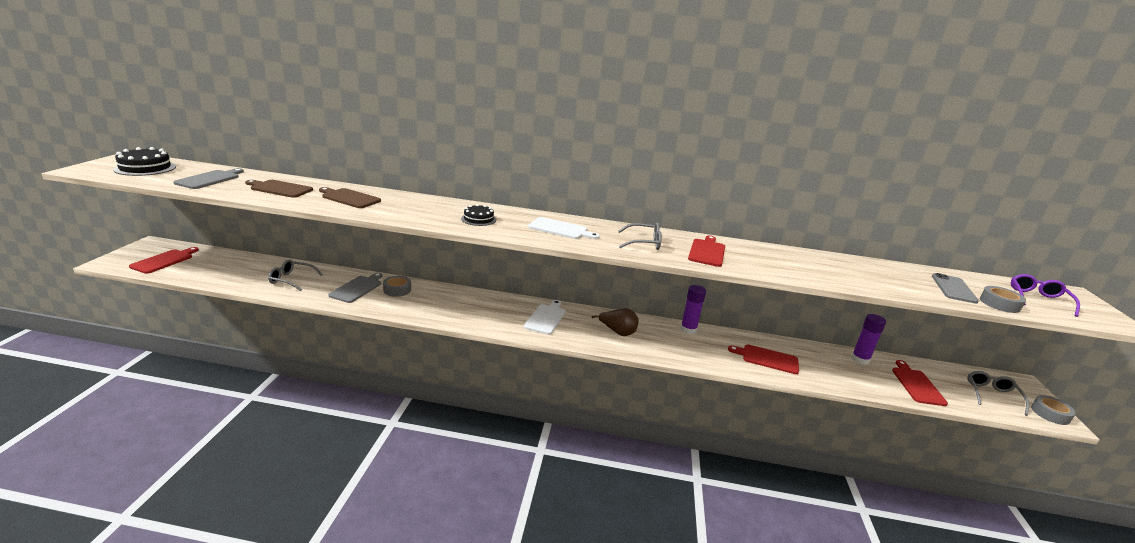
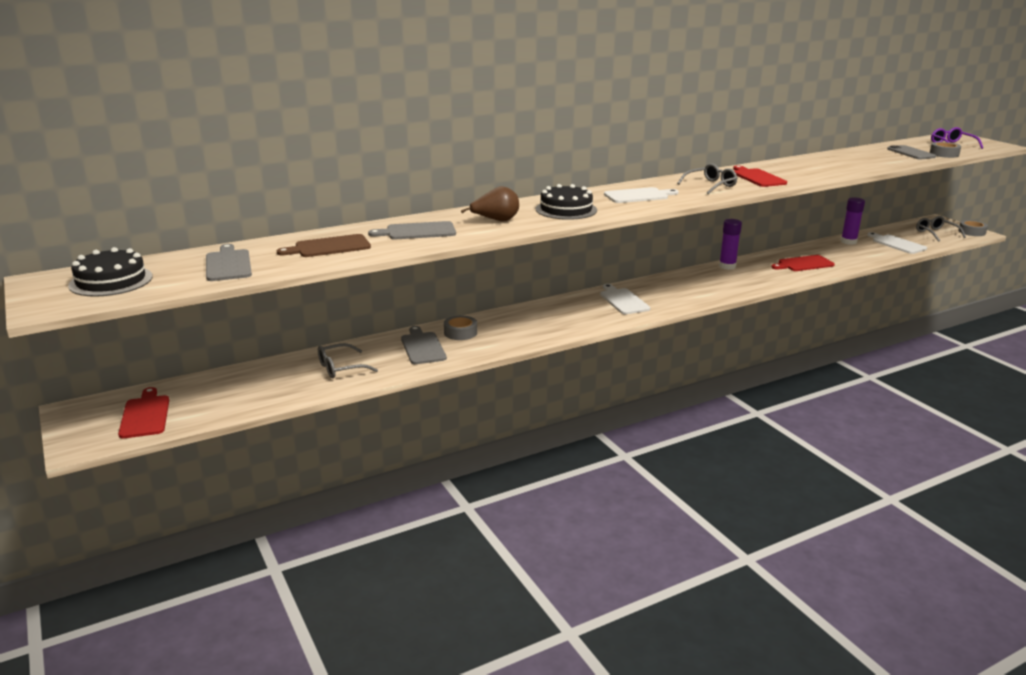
camera: 35 degrees left, 0 degrees up
(349, 198) = (417, 231): brown cutting board -> grey cutting board
(478, 219) = (566, 209): black cake -> black cake, size x1.56
(618, 332) = (689, 288): brown pear -> brown pear (496, 221)
(916, 385) = (897, 244): red cutting board -> white cutting board

